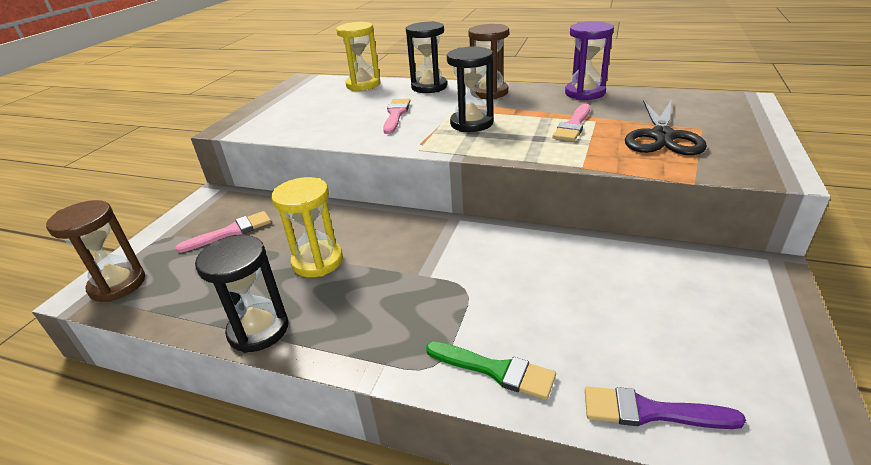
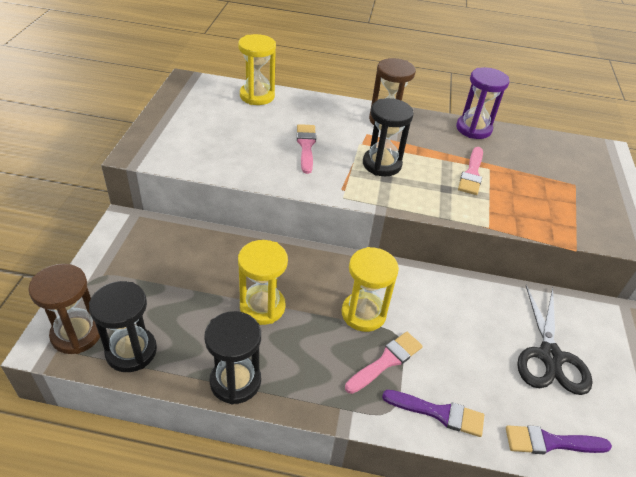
camera: 15 degrees left, 10 degrees up
(231, 232) = (165, 271): pink brush -> pink brush (386, 361)
(429, 87) = (326, 106): black hourglass -> black hourglass (131, 351)
(429, 267) = (363, 313): none -> yellow hourglass
(495, 370) = (438, 413): green brush -> purple brush
(662, 137) = (546, 193): black scissors -> black scissors (550, 356)

